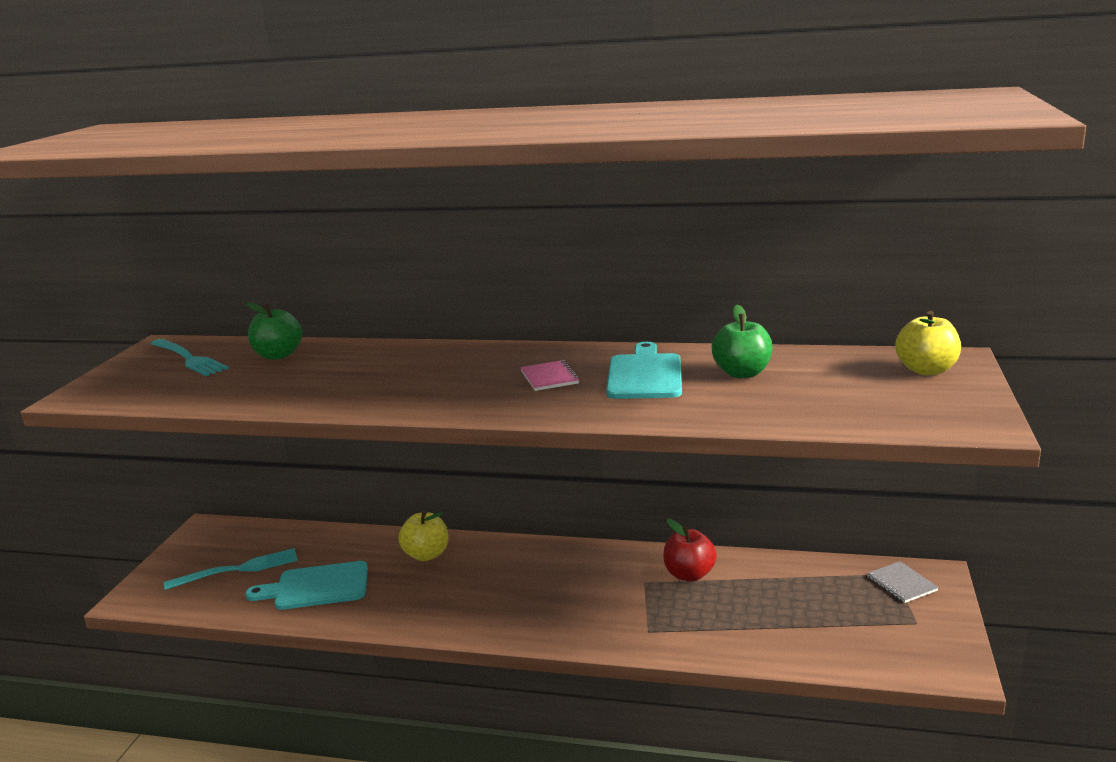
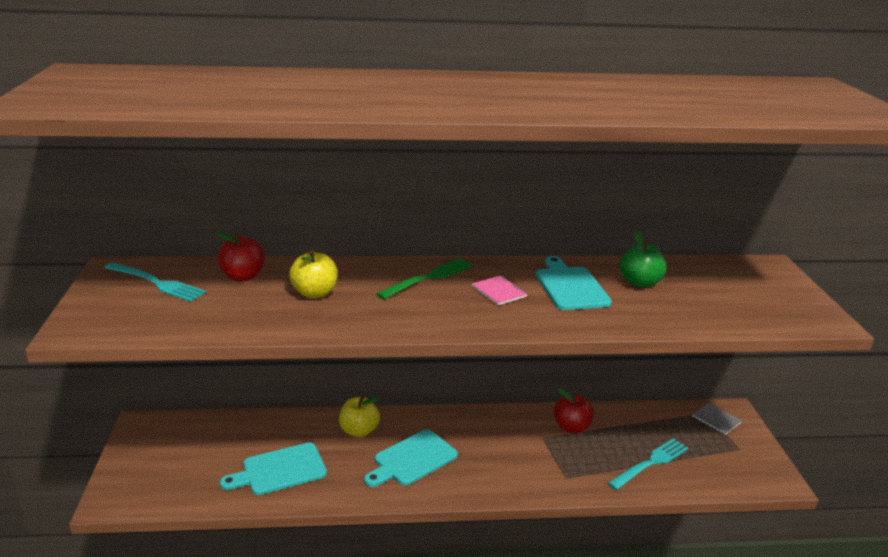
camera: 20 degrees left, 5 degrees up
(237, 569) = (197, 461): turquoise fork -> turquoise fork (650, 463)
(278, 355) = (243, 276): green apple -> red apple
(469, 591) = (412, 459): none -> turquoise cutting board
(478, 361) = (428, 278): none -> green fork
(926, 370) = (760, 275): yellow apple -> yellow apple (314, 293)

